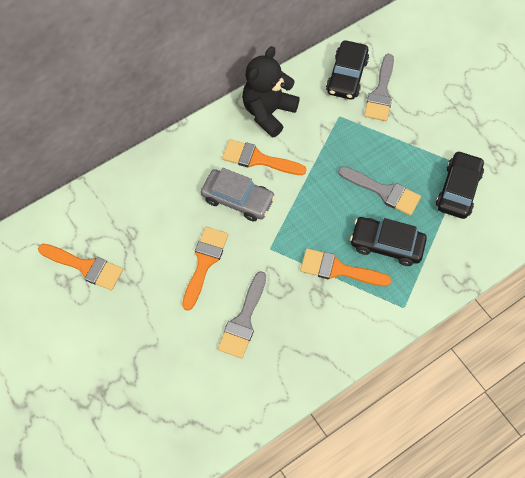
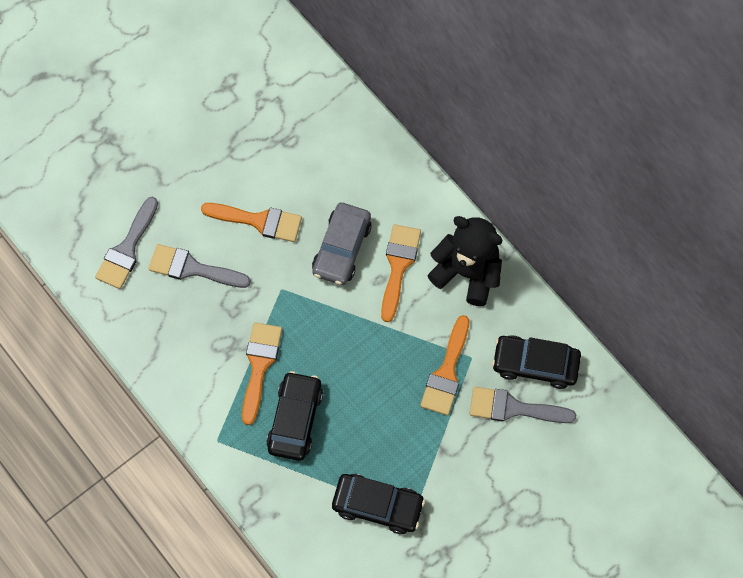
camera: 85 degrees right, 5 degrees up
(85, 267) = (245, 101): orange brush -> orange brush (446, 372)
(384, 191) = (367, 415): grey brush -> grey brush (127, 249)

